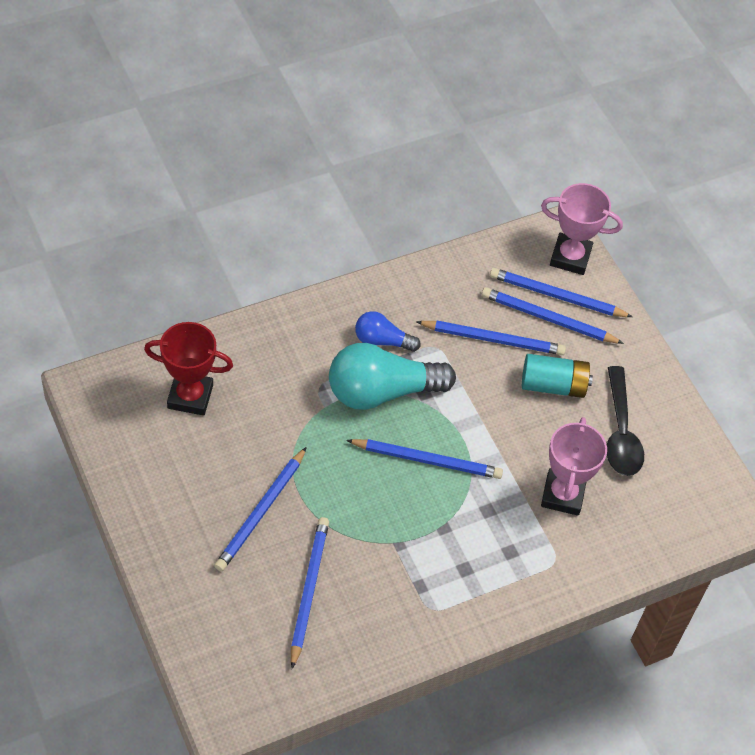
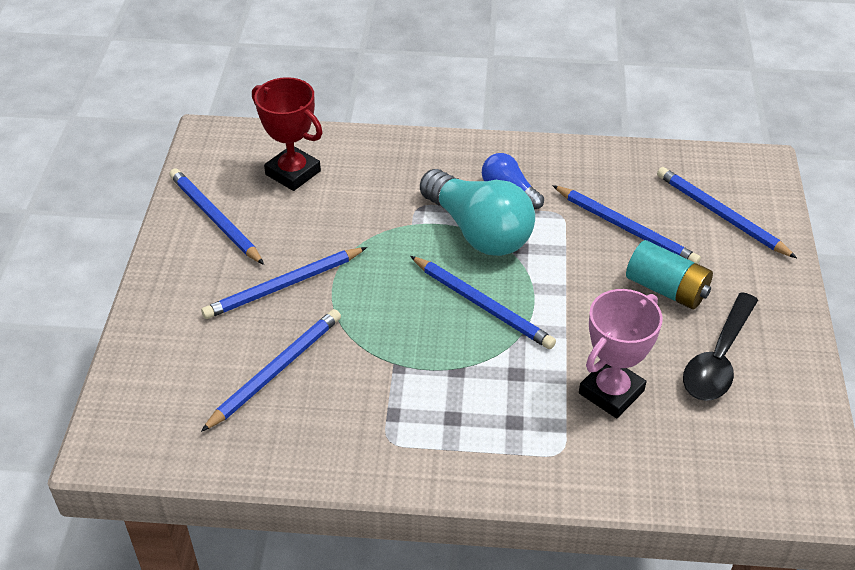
camera: 35 degrees right, 10 degrees down
(382, 391) = (478, 231): turquoise light bulb -> turquoise light bulb turned 150 degrees counterclockwise
(548, 319) = (698, 231): blue pencil -> blue pencil (215, 218)
(570, 257) = (757, 188): pink trophy -> none

